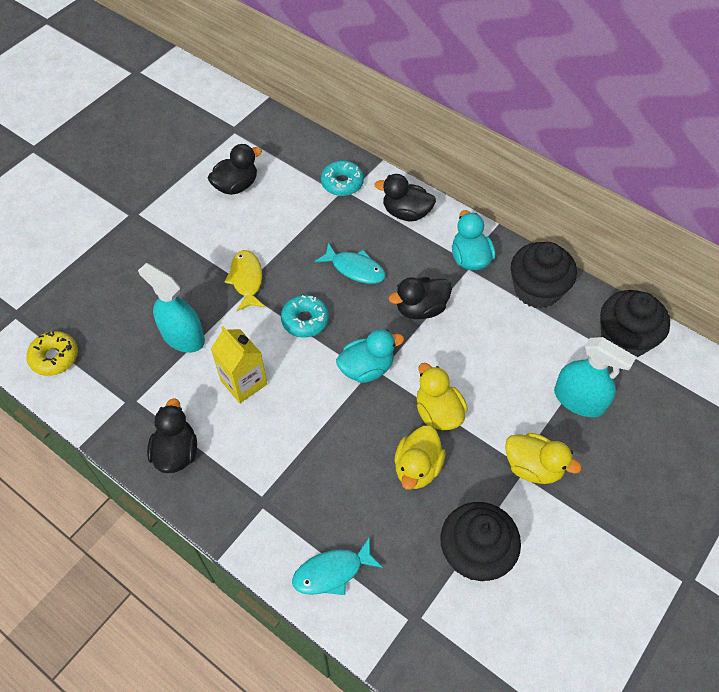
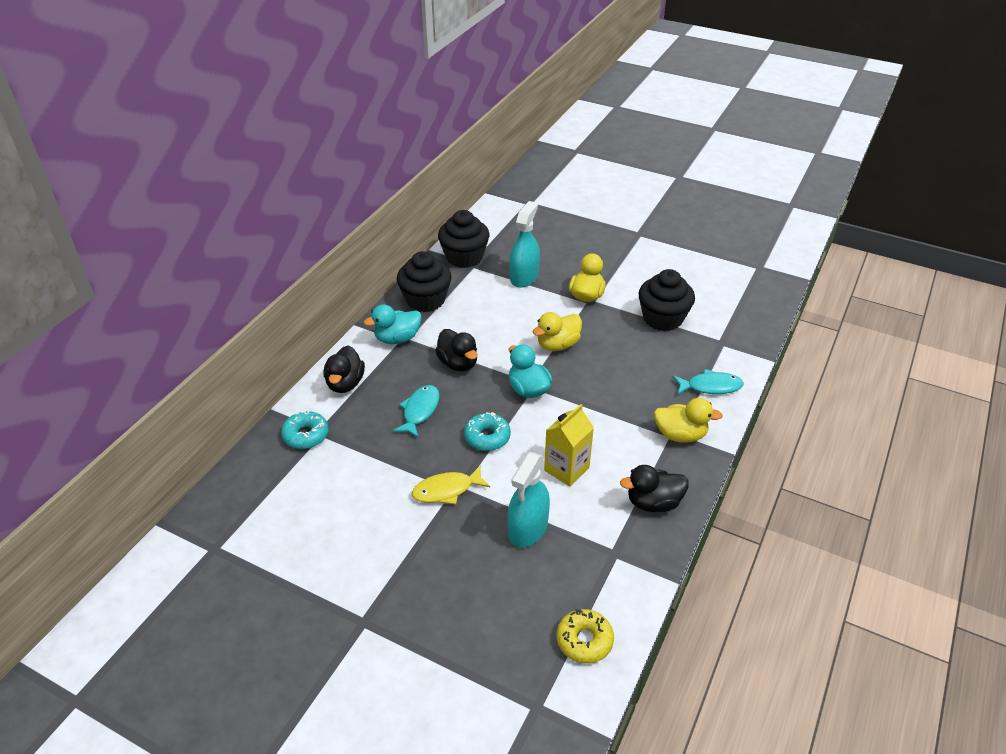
camera: 100 degrees left, 15 degrees down
(236, 186) = (312, 526): black duck -> none
(332, 572) = (710, 386): turquoise fish -> turquoise fish turned 60 degrees counterclockwise
(417, 468) = (609, 351): yellow duck -> yellow duck (680, 435)

